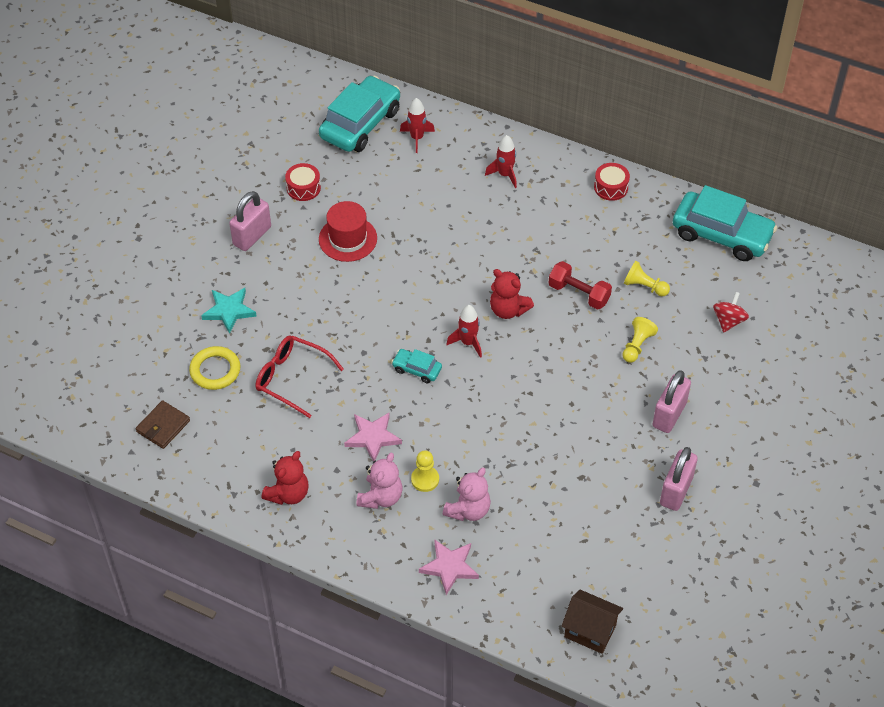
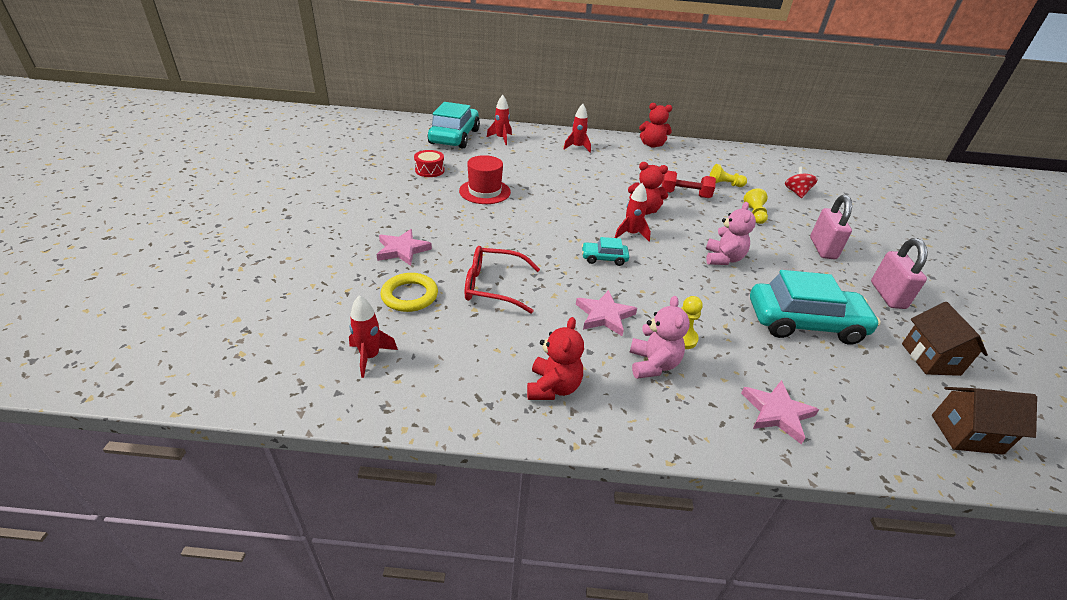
camera: 25 degrees left, 15 degrees down
(163, 426) = (370, 357): brown wallet -> red rocket
(229, 311) = (402, 250): turquoise star -> pink star
(252, 236) = (399, 201): pink padlock -> none
(468, 510) = (744, 353): pink teddy bear -> pink teddy bear (723, 259)
(611, 187) = (652, 145): red drum -> red teddy bear
(638, 565) = (930, 359): none -> brown house
(722, 234) = (742, 156): turquoise car -> turquoise car (804, 323)

